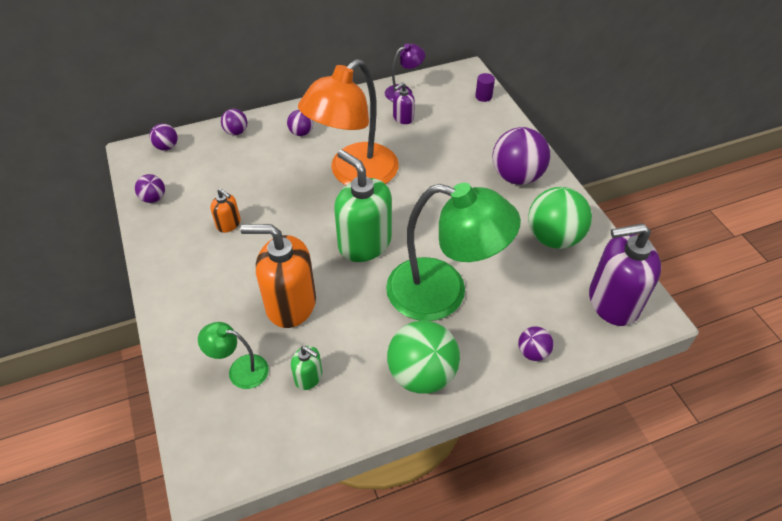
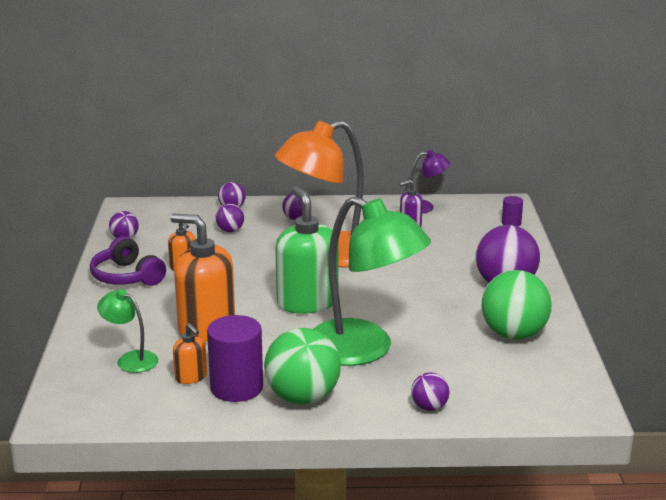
camera: 20 degrees right, 25 degrees down
(167, 147) = (159, 207): purple ball -> purple ball (230, 230)
(181, 252) = (127, 277): none -> purple headphones
(309, 377) = (191, 377): green soap dispenser -> orange soap dispenser
(357, 379) = (236, 388): none -> purple cylinder
(612, 302) = (546, 391): purple soap dispenser -> none

